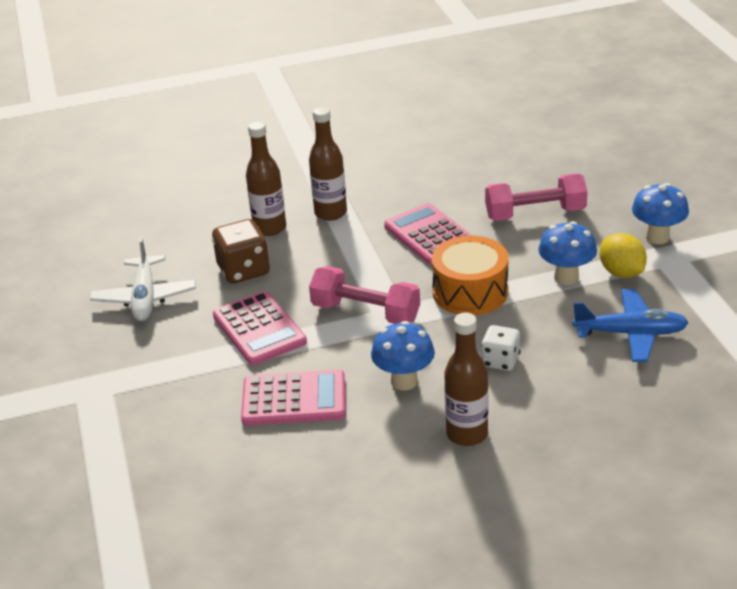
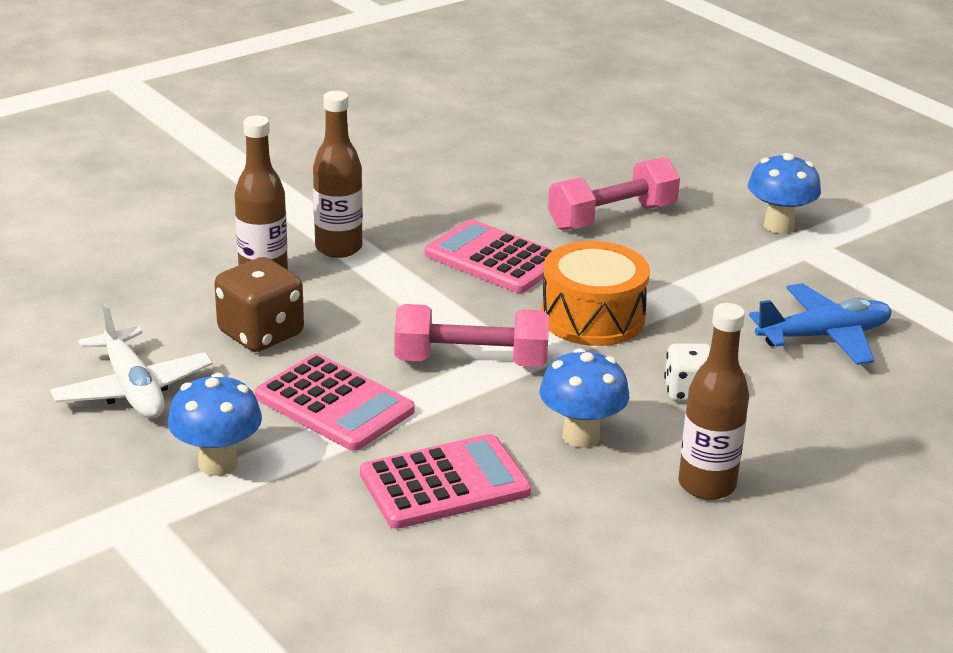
camera: 25 degrees left, 5 degrees down
(566, 277) = (701, 284): blue mushroom -> blue mushroom (218, 463)
(621, 273) = (764, 270): yellow lemon -> none

